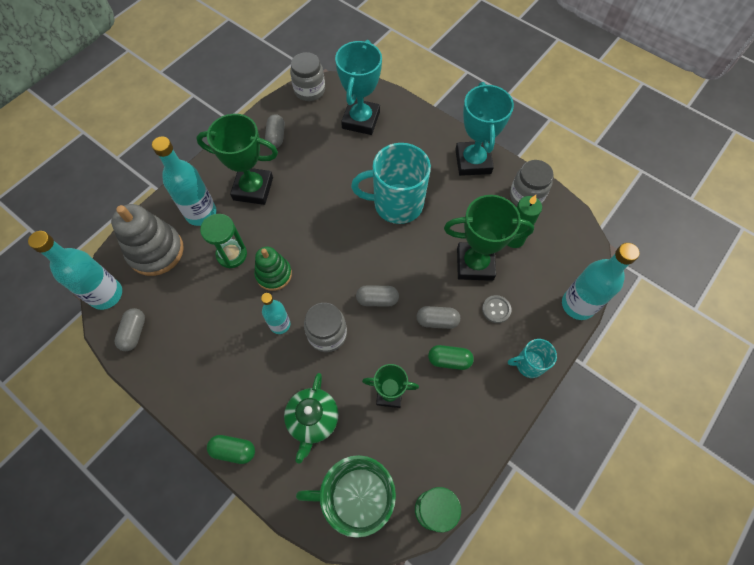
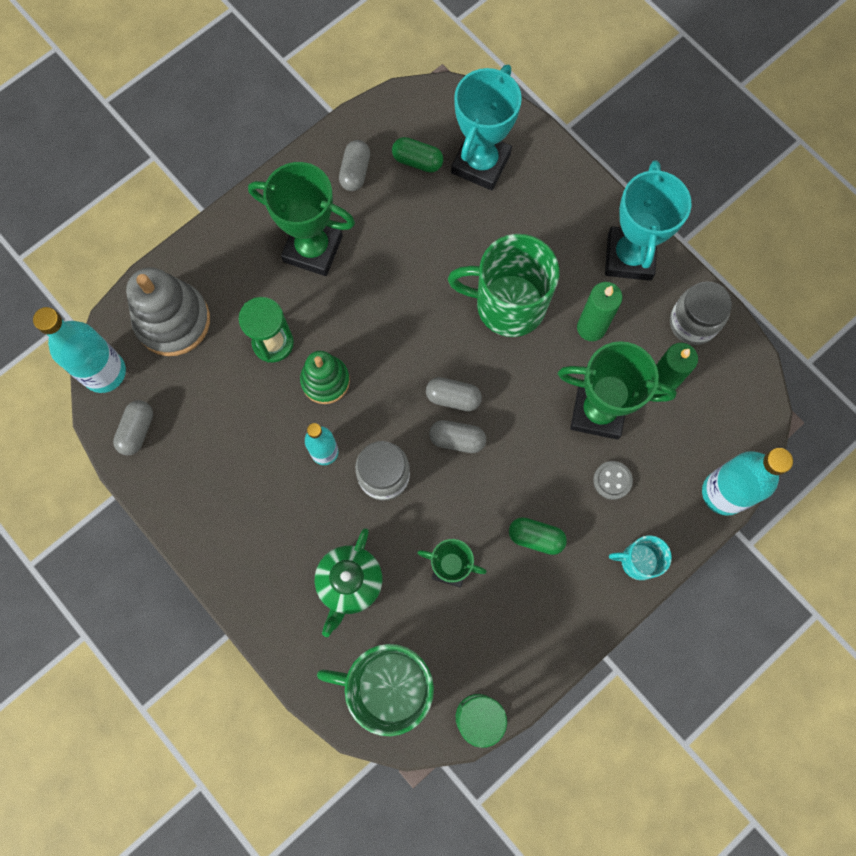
camera: 10 degrees right, 10 degrees up
(201, 213) = (238, 275): turquoise bottle -> none
(233, 450) = (247, 603): green capsule -> green capsule (417, 161)
(309, 90) = (414, 101): grey jar -> none
(396, 204) = (508, 305): turquoise mug -> green mug
(437, 321) = (530, 482): grey capsule -> grey capsule (453, 398)
(457, 210) = (591, 328): none -> green candle

